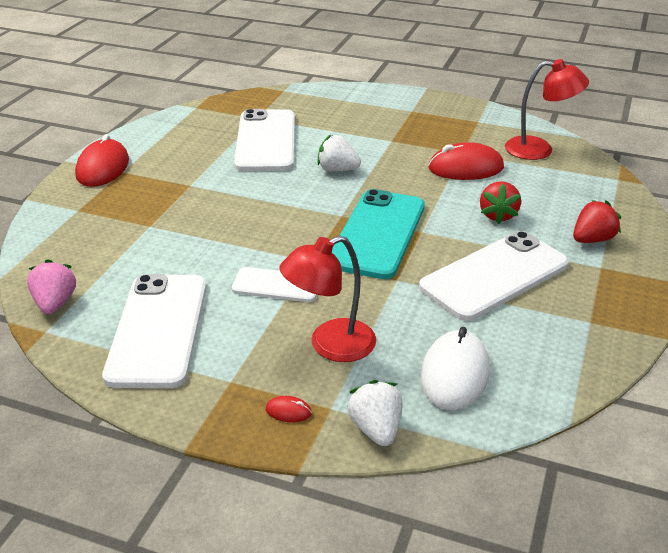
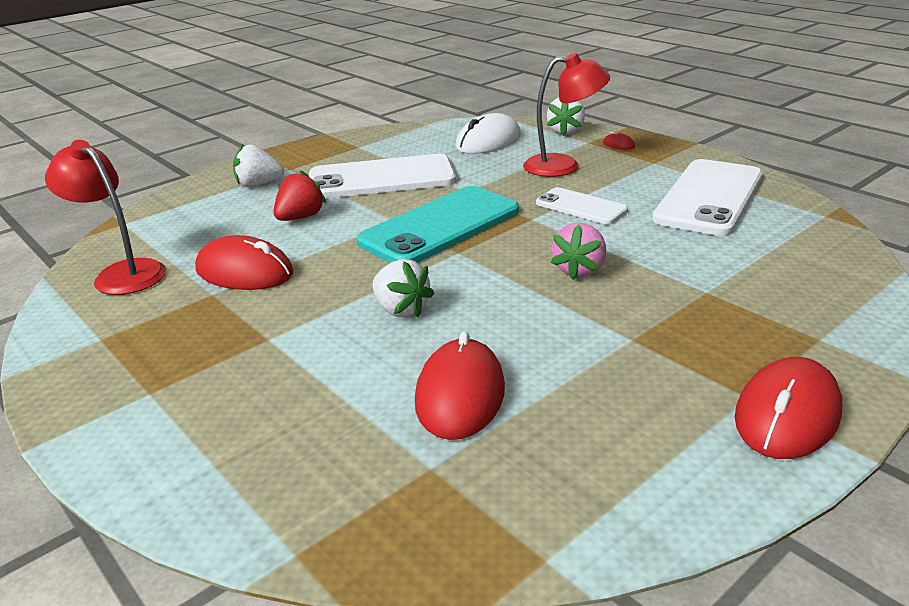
camera: 150 degrees left, 5 degrees down
(55, 303) = (821, 234): pink strawberry -> pink strawberry (579, 270)
(266, 141) = (460, 394): white phone -> red mouse
(592, 239) = (259, 184): red strawberry -> white strawberry

